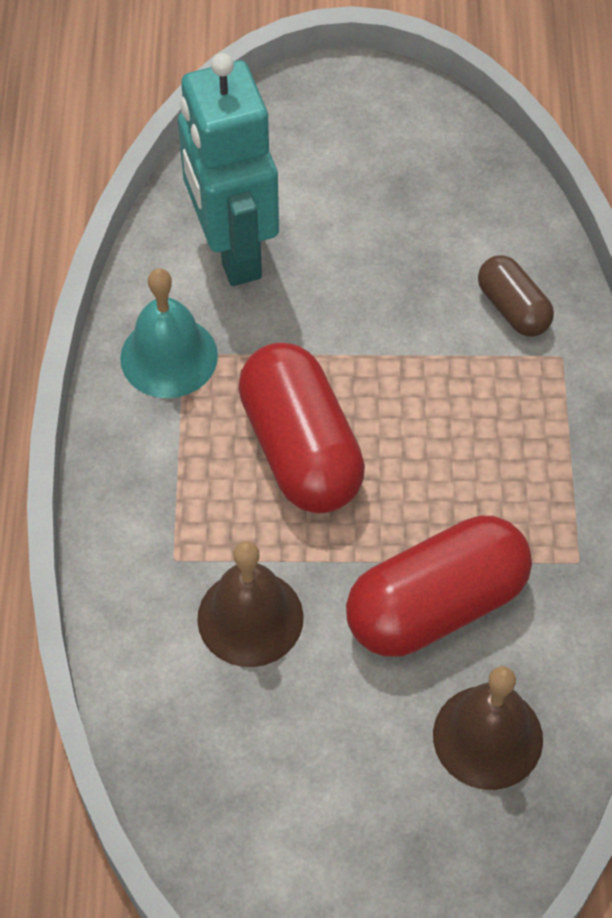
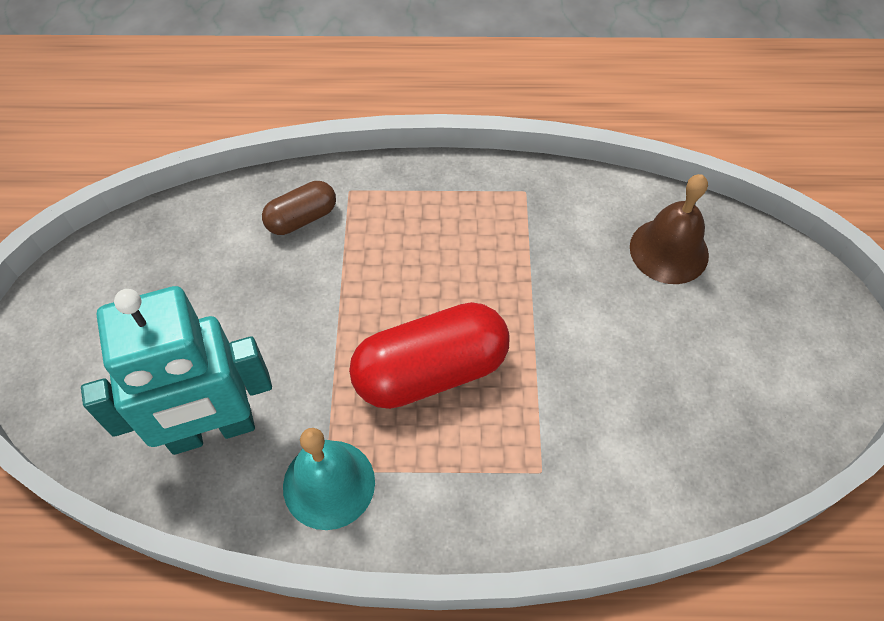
camera: 90 degrees left, 0 degrees up
(250, 618) = (591, 409): brown bell -> none
(436, 605) = (568, 278): red capsule -> none

